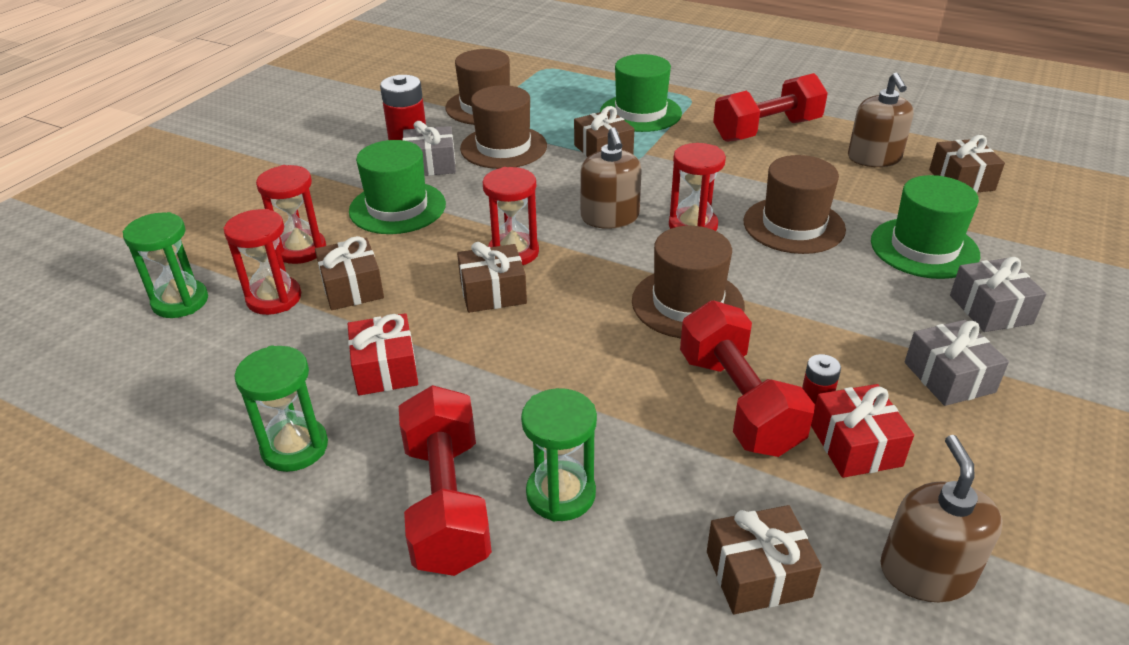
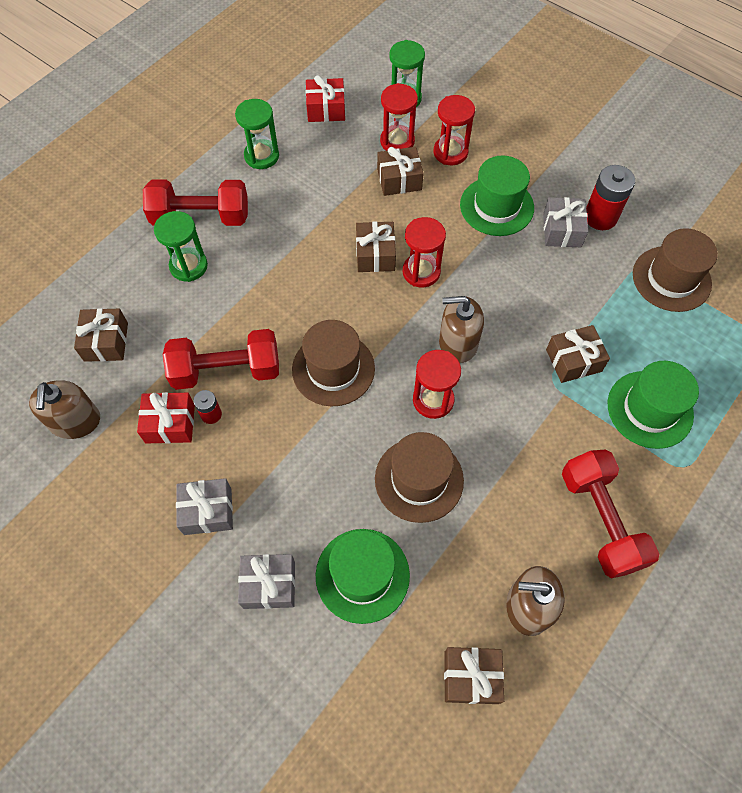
camera: 100 degrees right, 25 degrees up
(385, 369) = (313, 195): red gift -> red gift (326, 109)
(503, 147) = (587, 284): brown hat -> none
(926, 572) = (75, 421): brown soap dispenser -> brown soap dispenser turned 75 degrees clockwise

